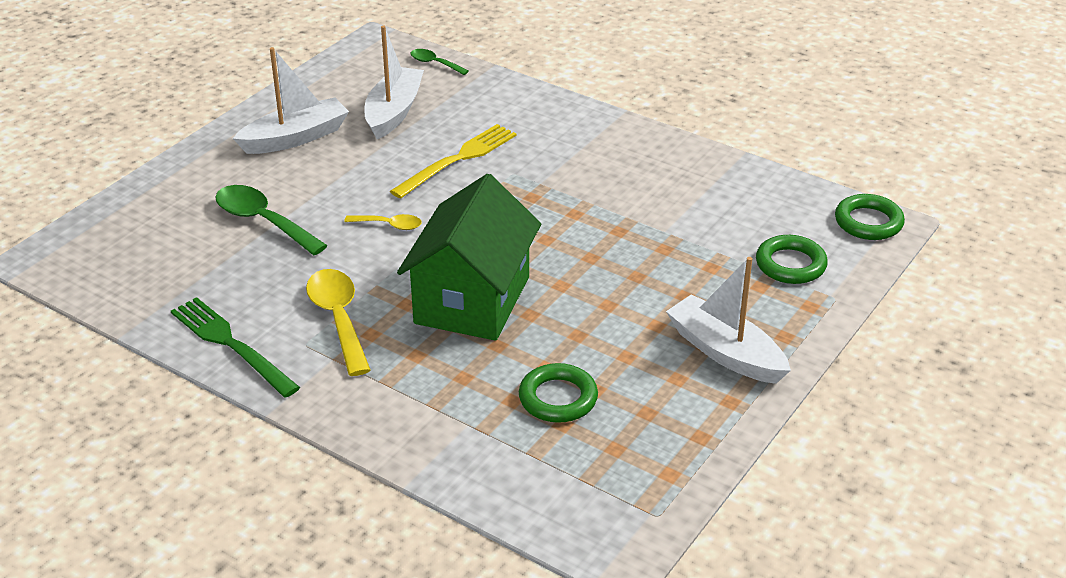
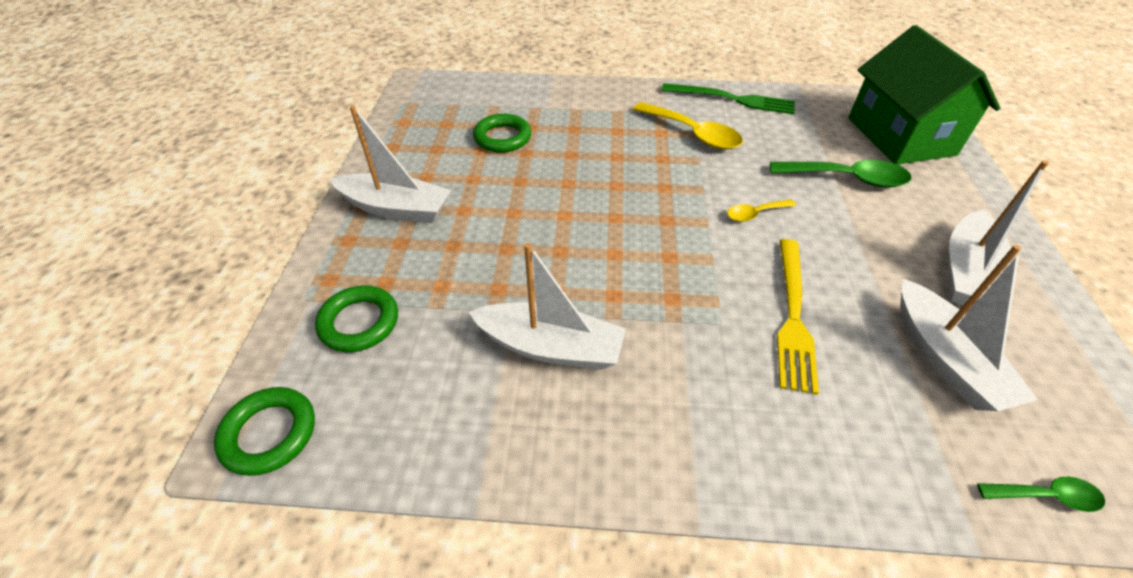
camera: 150 degrees right, 10 degrees up
(472, 300) = (620, 178): green house -> green house (900, 136)
(649, 201) = (551, 347): none -> white boat

